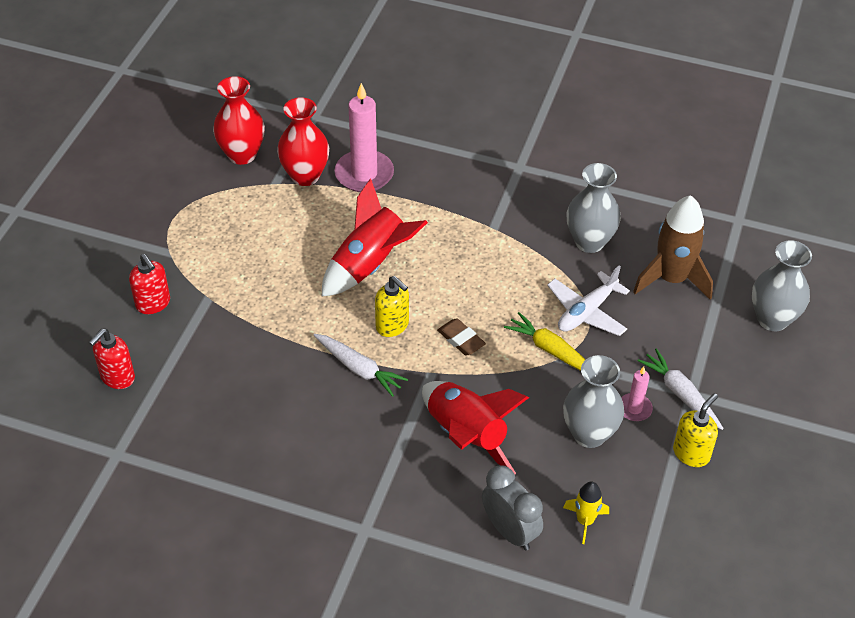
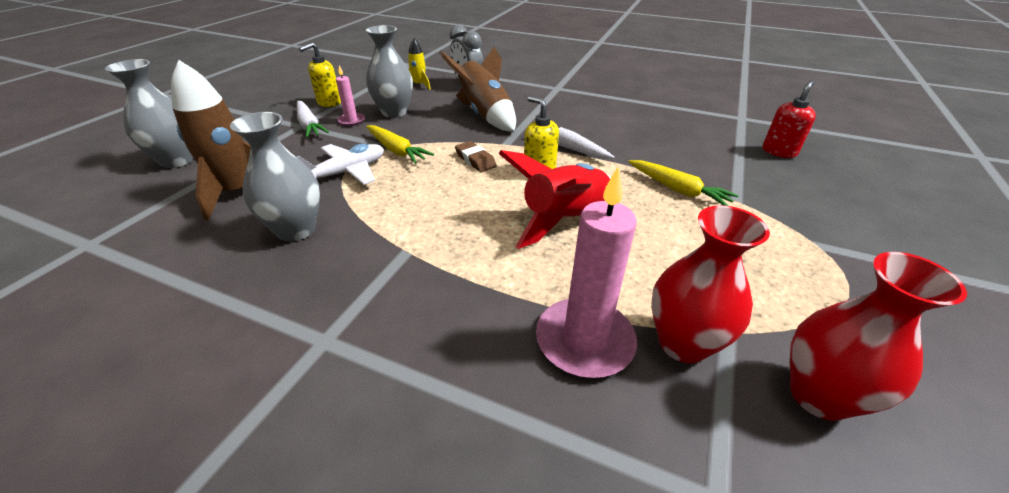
camera: 175 degrees left, 10 degrees down
(153, 303) = (792, 197): red soap dispenser -> none
(258, 307) = (678, 190): none -> yellow carrot
(466, 436) = (484, 115): red rocket -> brown rocket

